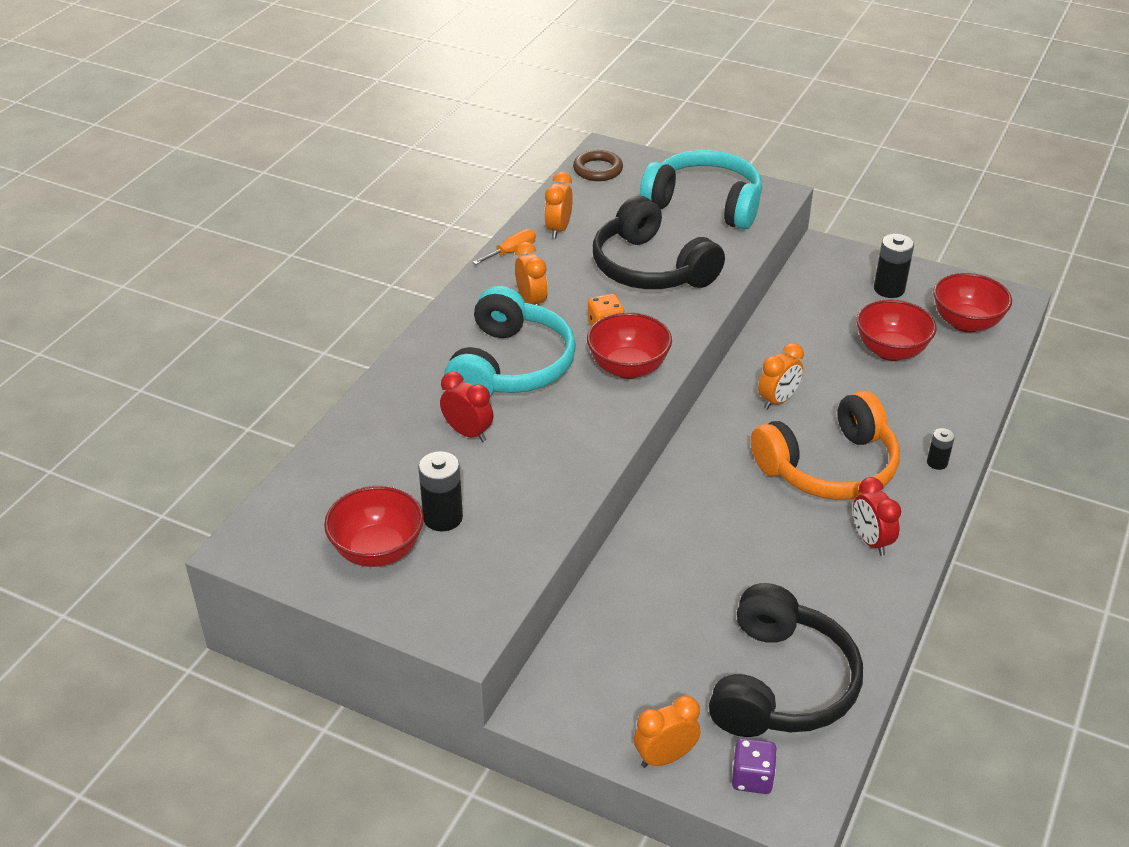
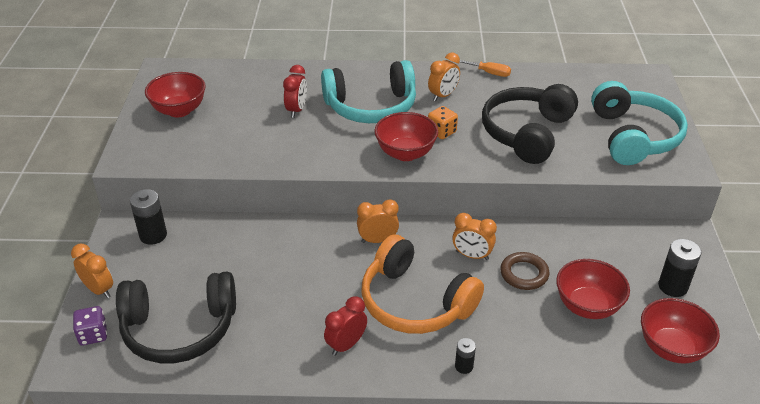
camera: 65 degrees right, 0 degrees up
(443, 517) = (217, 123): black battery -> black battery (153, 235)
(558, 229) = (533, 83): orange clock -> orange clock (377, 240)
(598, 170) = (622, 79): brown ring -> brown ring (524, 274)

